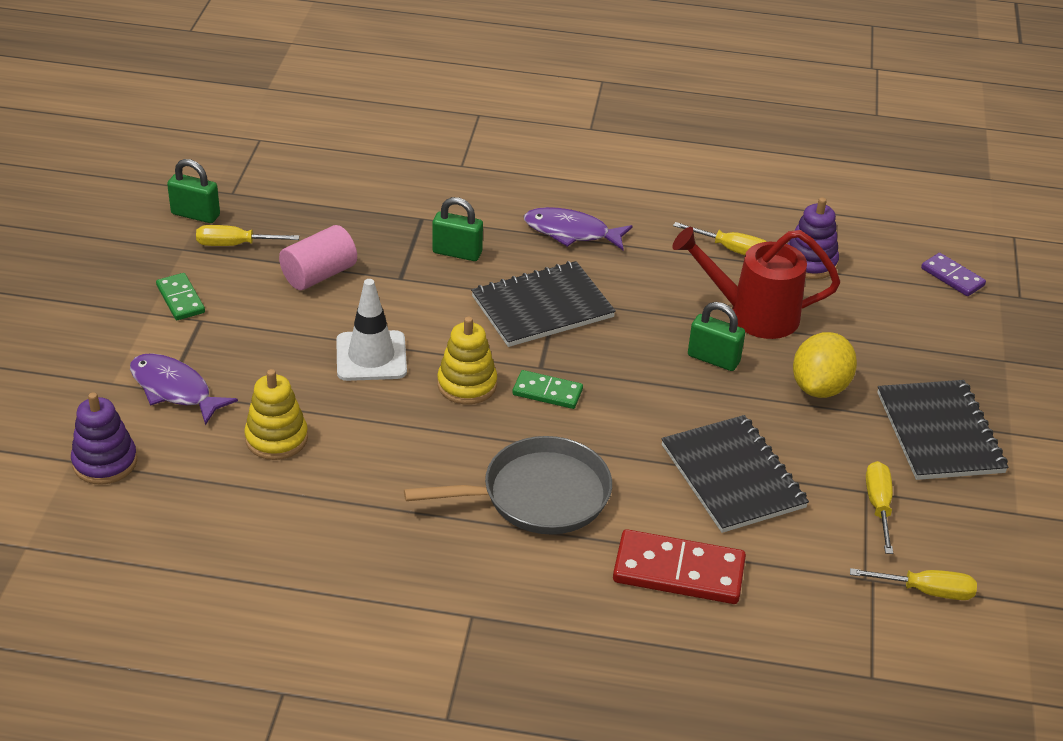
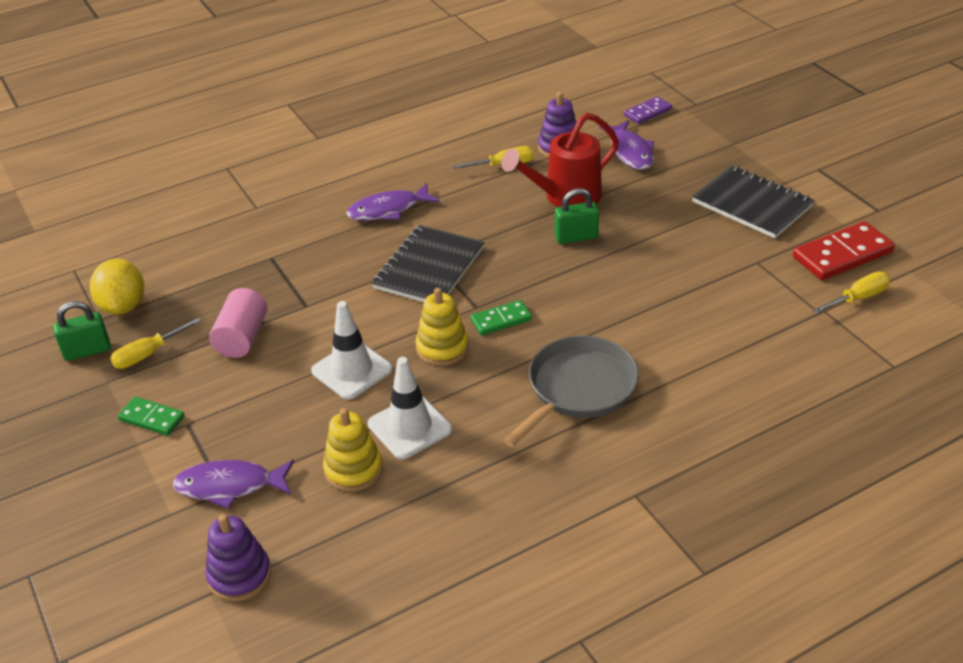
camera: 35 degrees left, 0 degrees up
(360, 433) = (409, 427): none -> white traffic cone
(457, 253) = (326, 266): green padlock -> none
(678, 571) = (719, 378): red domino -> red domino (842, 254)
(732, 476) = (676, 301): black notebook -> none
(820, 387) = (657, 217): yellow lemon -> yellow lemon (123, 306)
(878, 308) = (630, 152): none -> purple fish
(878, 506) = (774, 266): yellow screwdriver -> none
(952, 277) = (647, 112): purple domino -> purple domino turned 45 degrees counterclockwise

